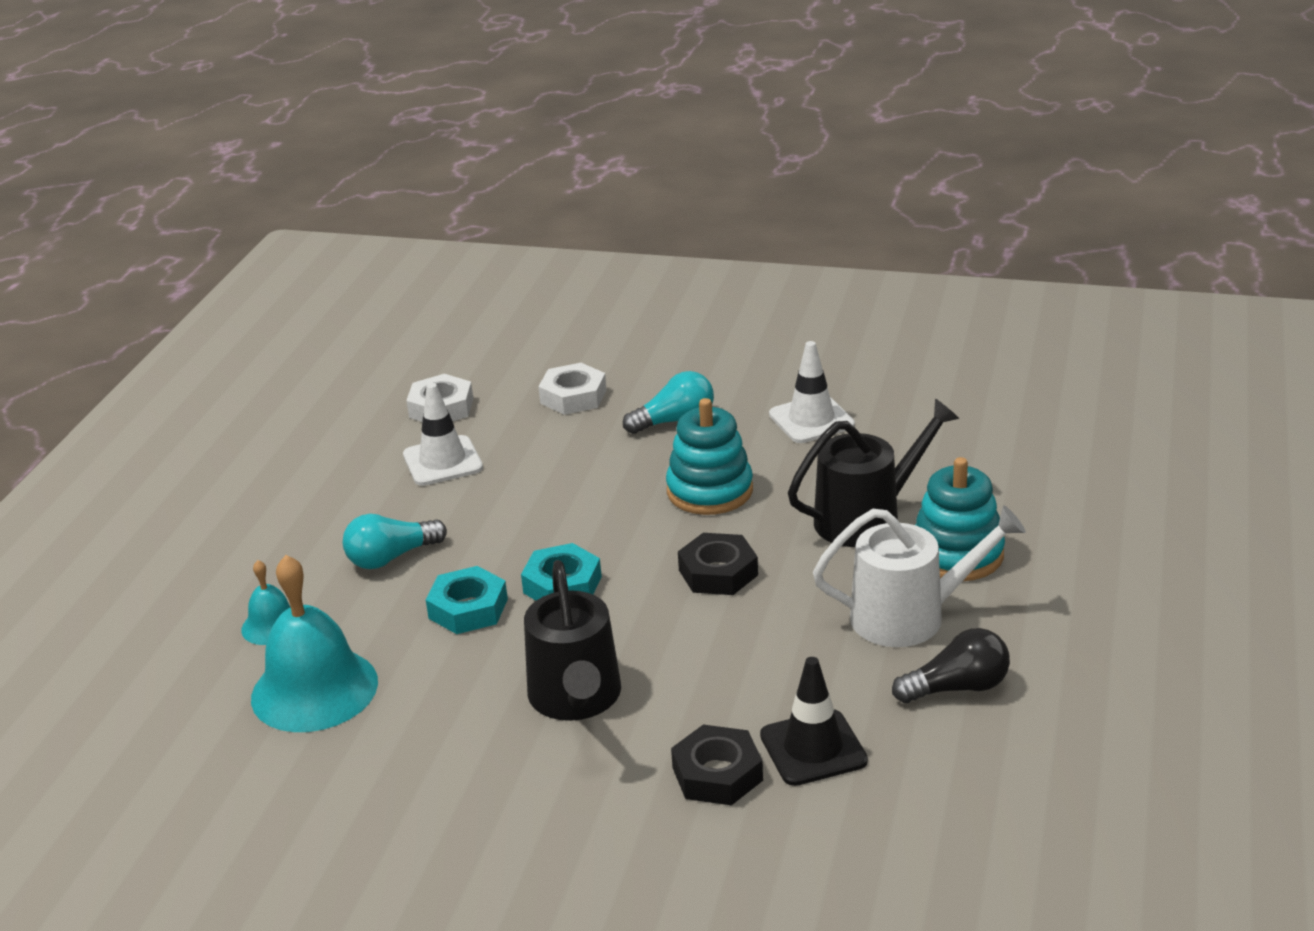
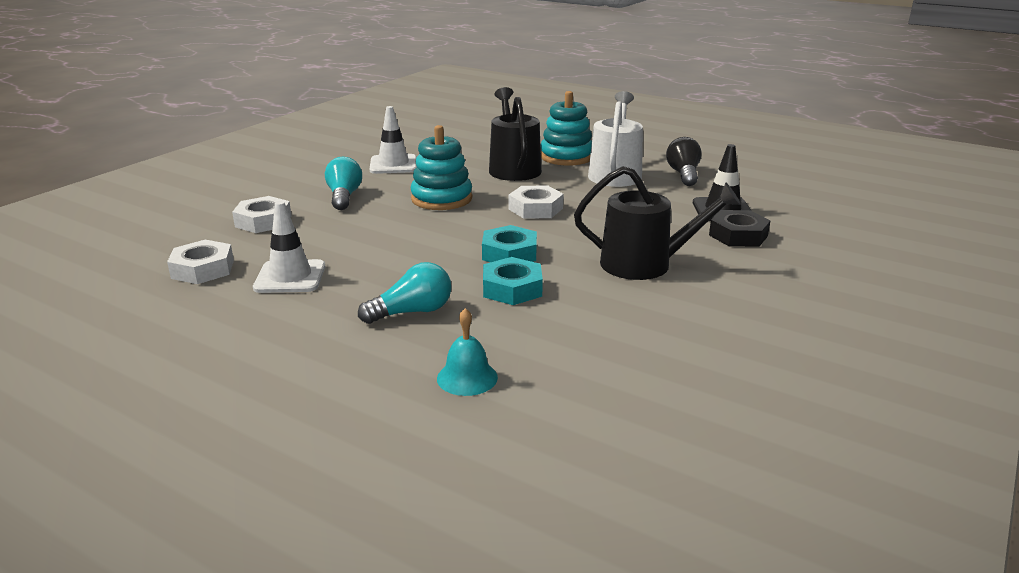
camera: 75 degrees left, 5 degrees down
(314, 689) = (579, 363): turquoise bell -> none
(391, 557) = (412, 312): turquoise light bulb -> turquoise light bulb turned 105 degrees counterclockwise
(718, 572) = (535, 209): black nut -> white nut

